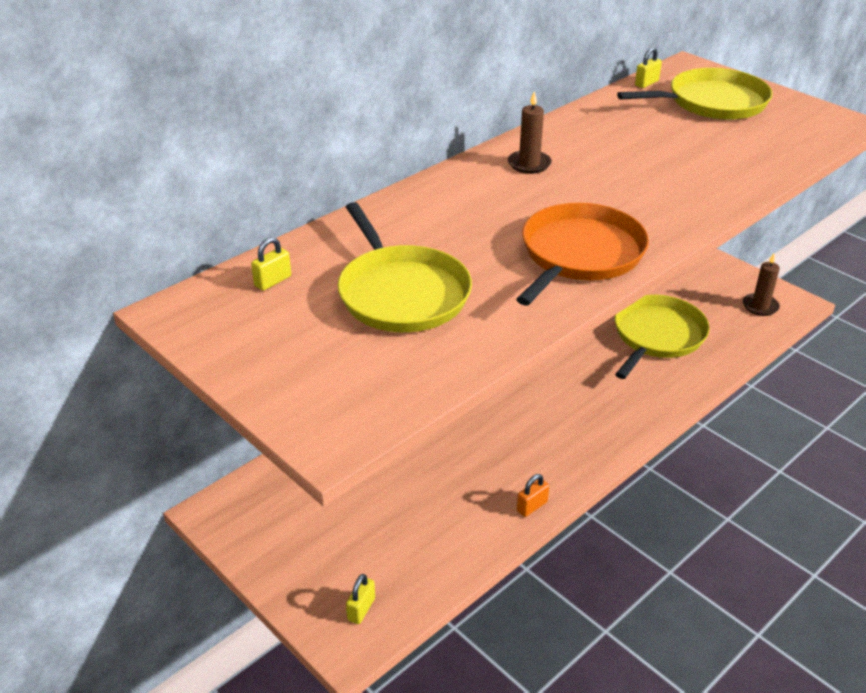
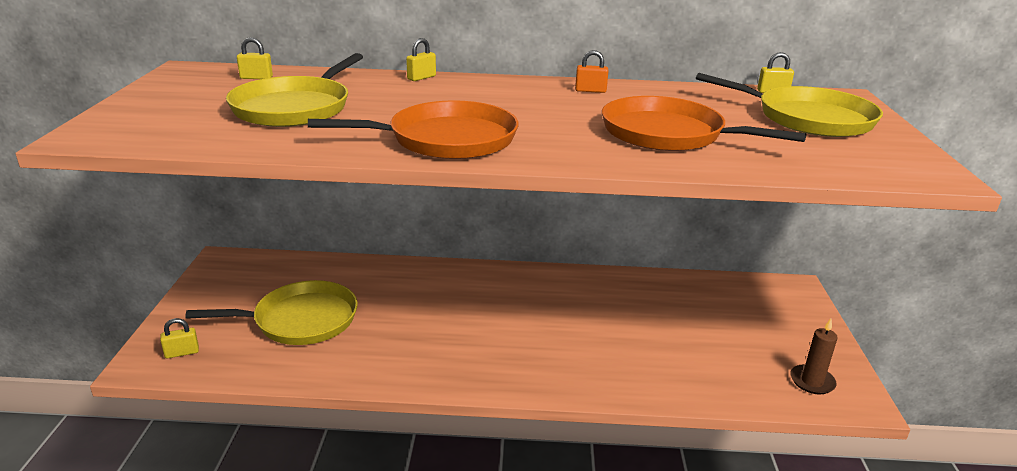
camera: 45 degrees right, 10 degrees down
(404, 199) = (421, 78): none -> yellow padlock
(529, 164) = (548, 93): brown candle -> none
(532, 506) = (369, 377): orange padlock -> orange padlock (590, 90)
(657, 336) = (666, 344): yellow pan -> yellow pan (300, 320)
(679, 164) = (668, 134): none -> orange pan

